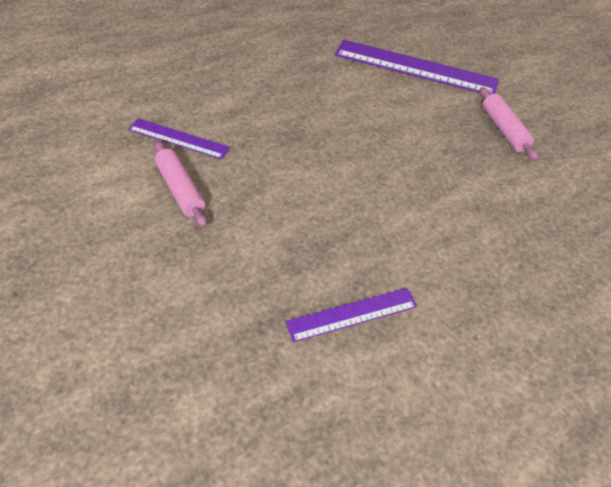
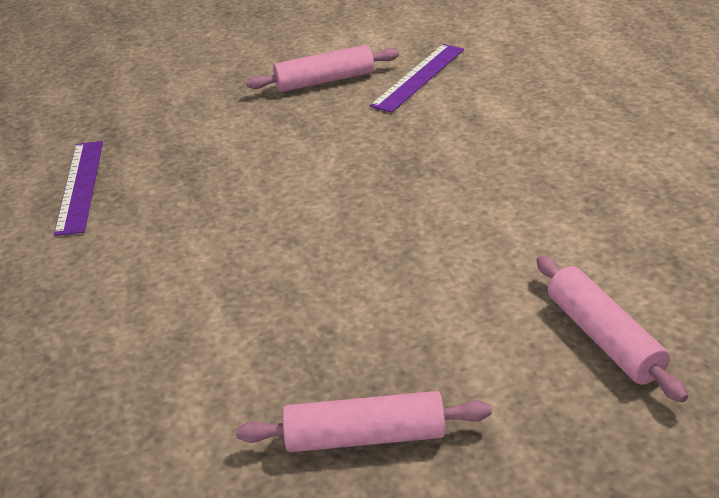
camera: 110 degrees right, 15 degrees down
(415, 68) = (604, 338): purple ruler -> pink rolling pin

